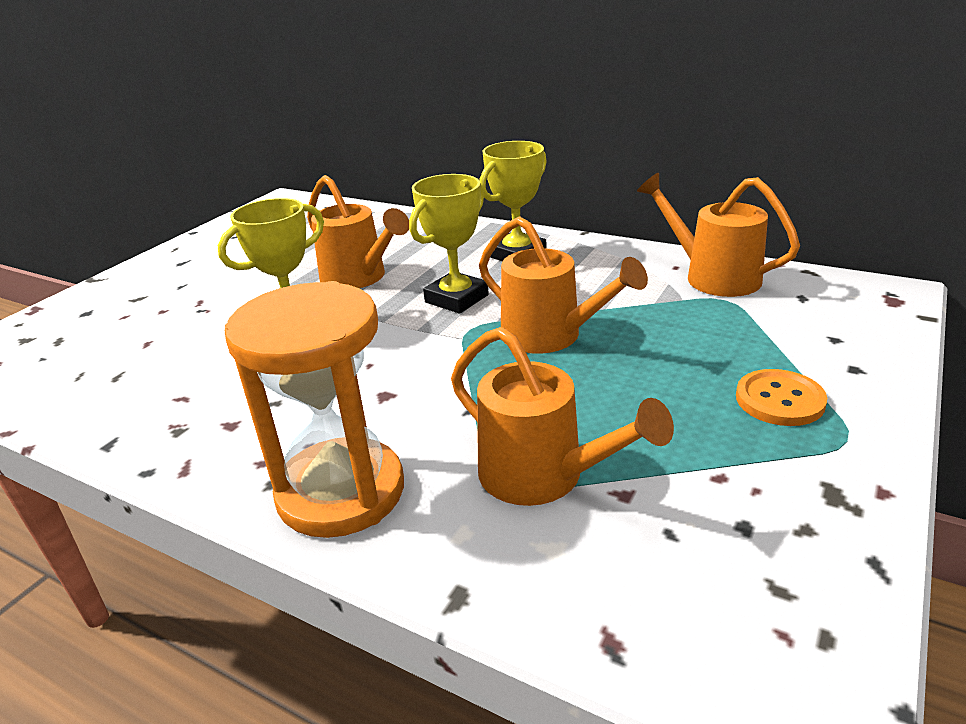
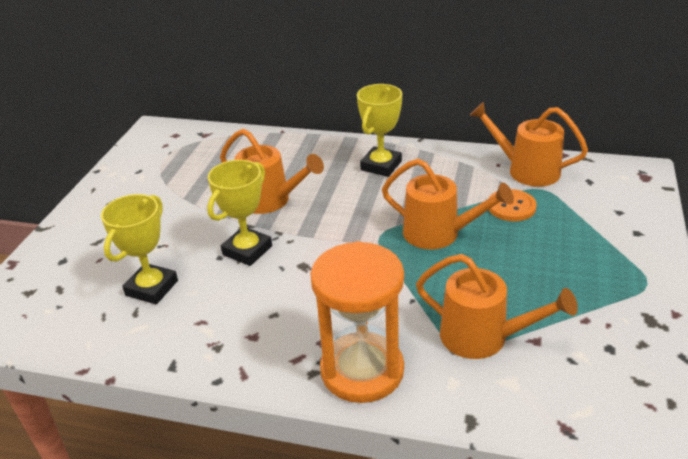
camera: 15 degrees left, 5 degrees up
(456, 298) = (356, 210): yellow trophy -> yellow trophy (151, 288)
(779, 400) = (601, 262): orange button -> orange button (511, 207)

